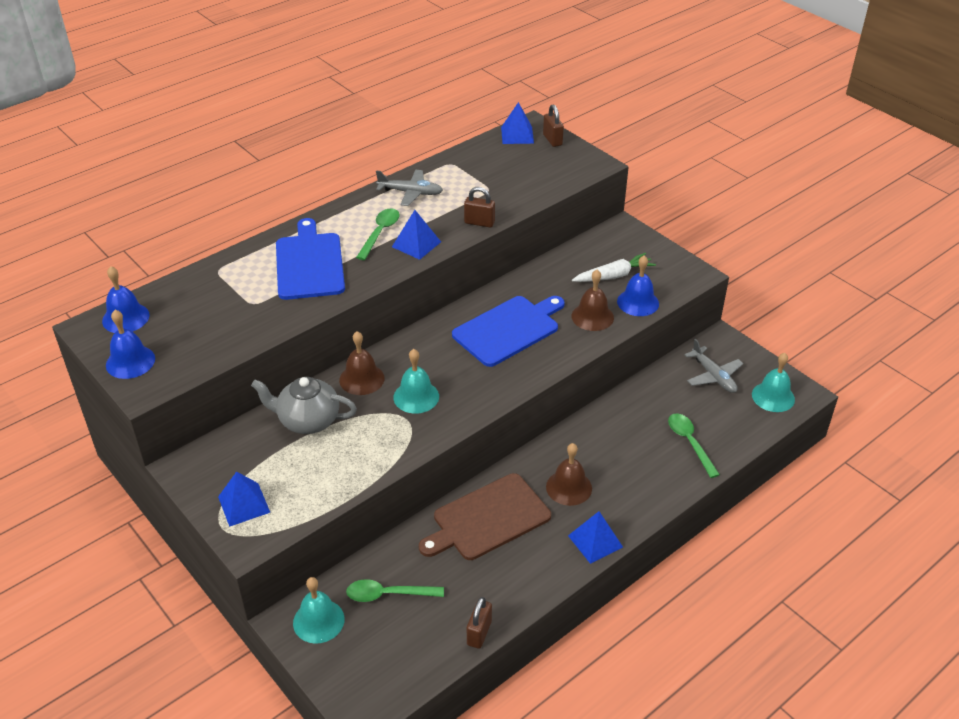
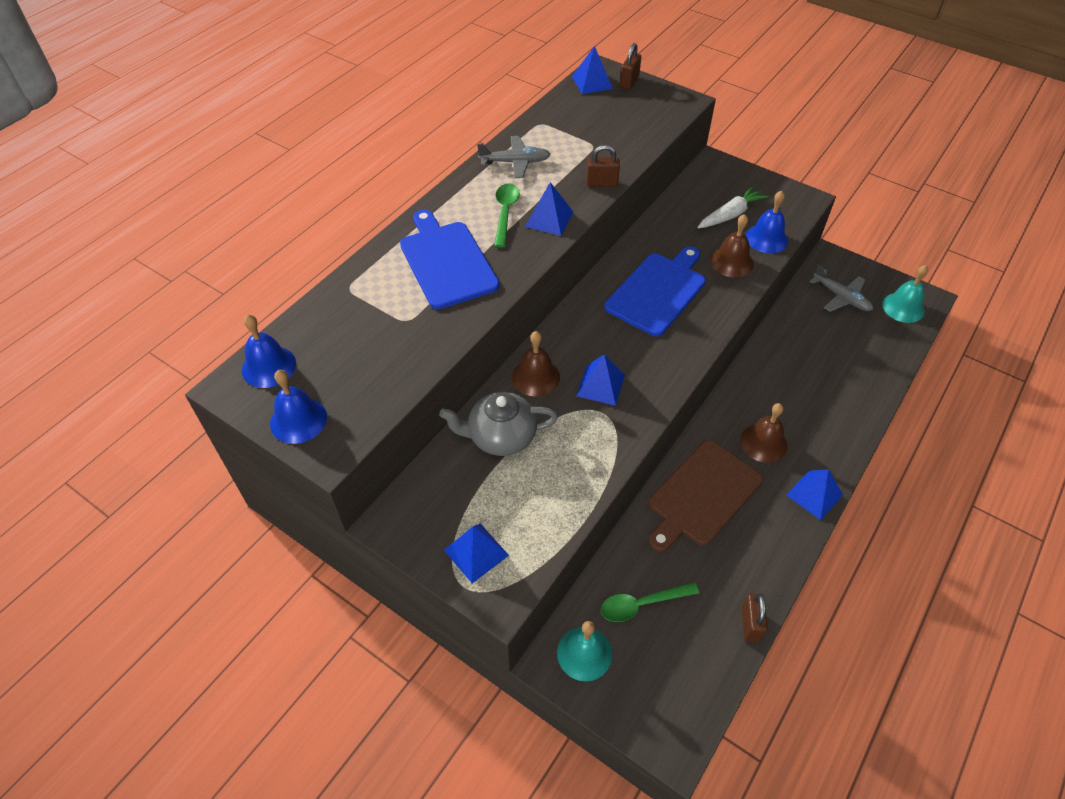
camera: 15 degrees left, 10 degrees up
(416, 397) = (600, 385): turquoise bell -> blue pyramid
(552, 140) = (629, 82): brown padlock -> brown padlock turned 60 degrees clockwise
(689, 443) = (852, 370): green spoon -> none

